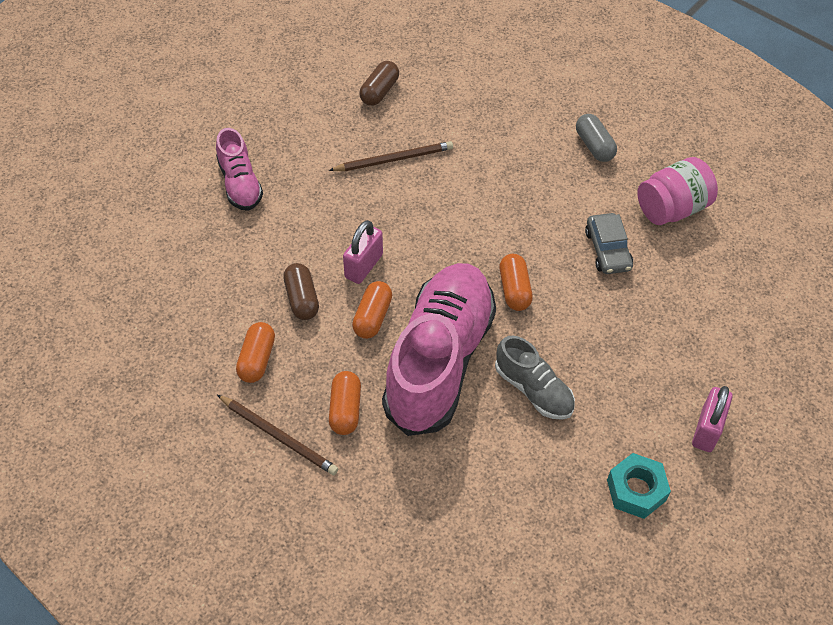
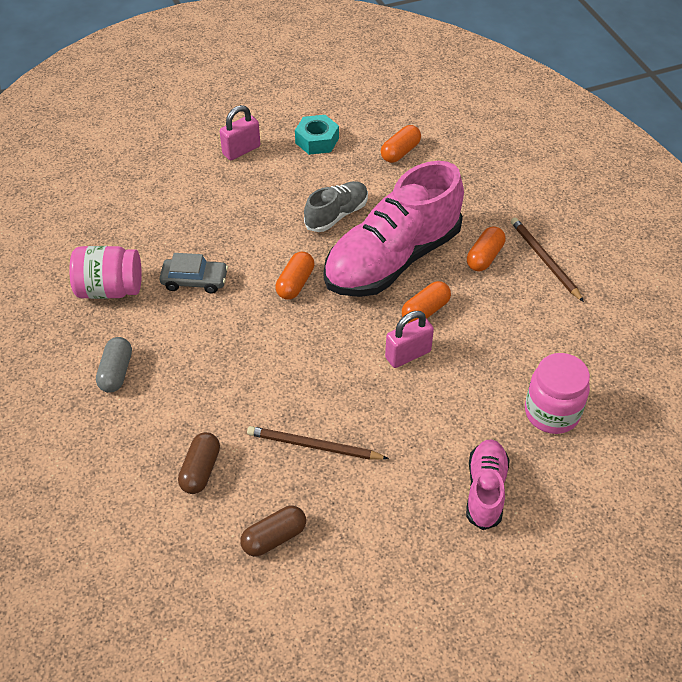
camera: 150 degrees left, 5 degrees down
(209, 268) = (551, 413): none -> pink jar
(257, 359) = (538, 318): orange capsule -> orange capsule (400, 152)
(302, 299) = (478, 350): brown capsule -> brown capsule (200, 470)
(533, 390) = (337, 215): grey shoe -> grey shoe turned 60 degrees clockwise
(607, 250) = (195, 281): grey car -> grey car turned 75 degrees clockwise

